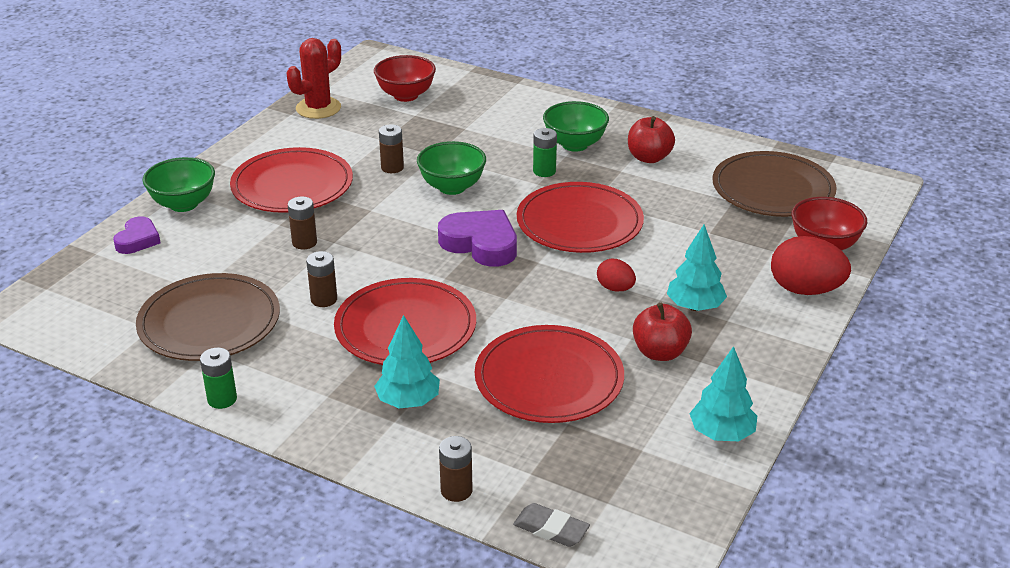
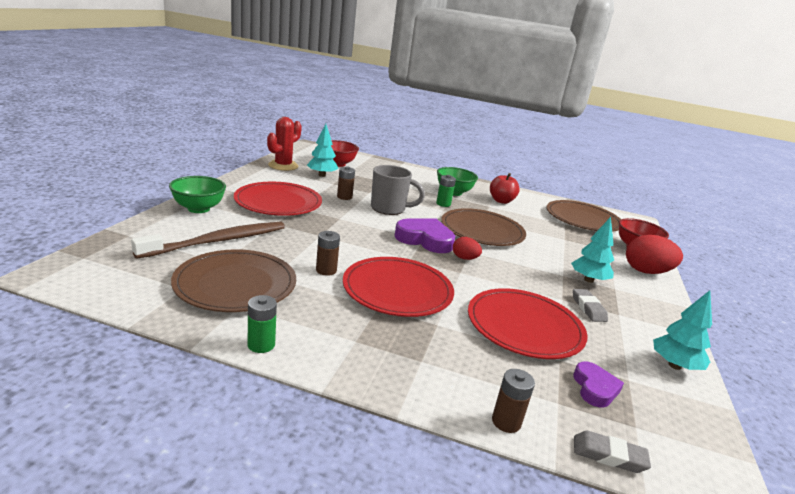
camera: 15 degrees left, 10 degrees down
(138, 240) = (164, 228): purple heart -> purple heart (595, 388)
(201, 258) = (219, 241): none -> brown toothbrush
(304, 242) = (298, 234): brown battery -> none
(408, 401) = (426, 344): turquoise tree -> turquoise tree (322, 175)
(452, 187) = (389, 209): green bowl -> grey mug
(579, 222) = (482, 231): red plate -> brown plate
(615, 288) = (530, 268): red egg -> red egg (464, 258)
(660, 352) = (588, 308): red apple -> grey eraser

